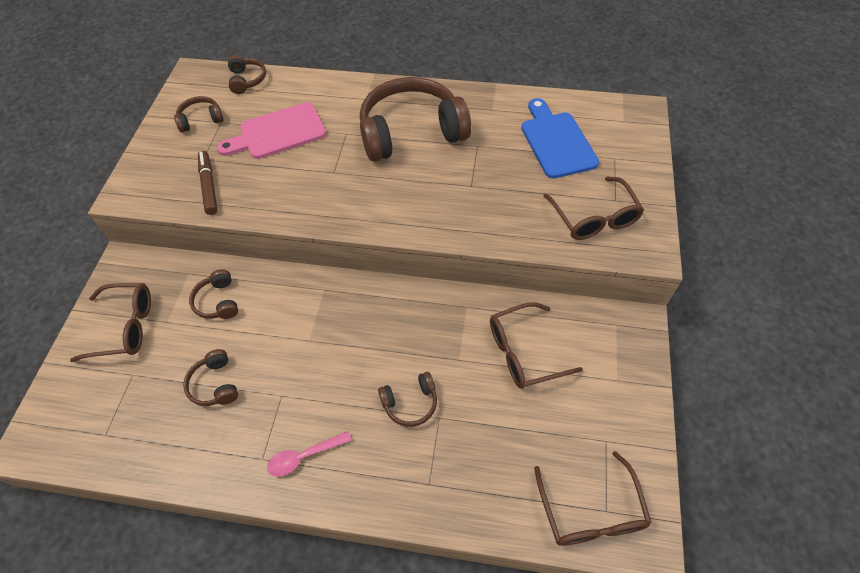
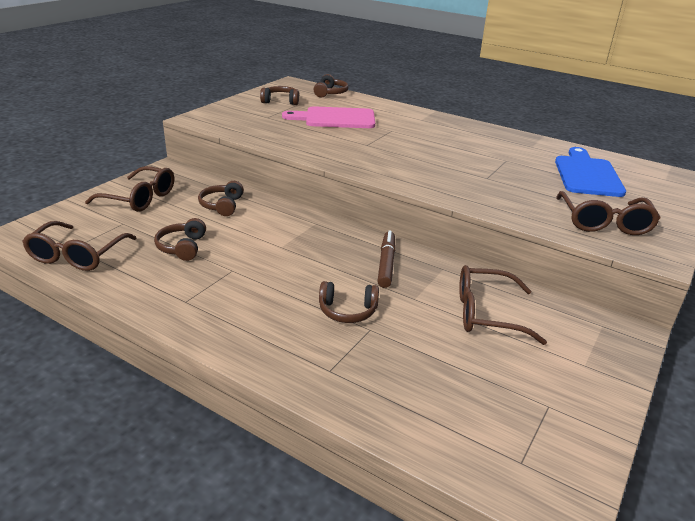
camera: 20 degrees right, 25 degrees down
(209, 186) = (261, 129): brown marker -> brown marker (386, 264)
(304, 456) = (223, 312): pink spoon -> none
(411, 132) = (449, 141): brown headphones -> none
(591, 512) = (501, 456): brown glasses -> brown glasses (77, 255)

